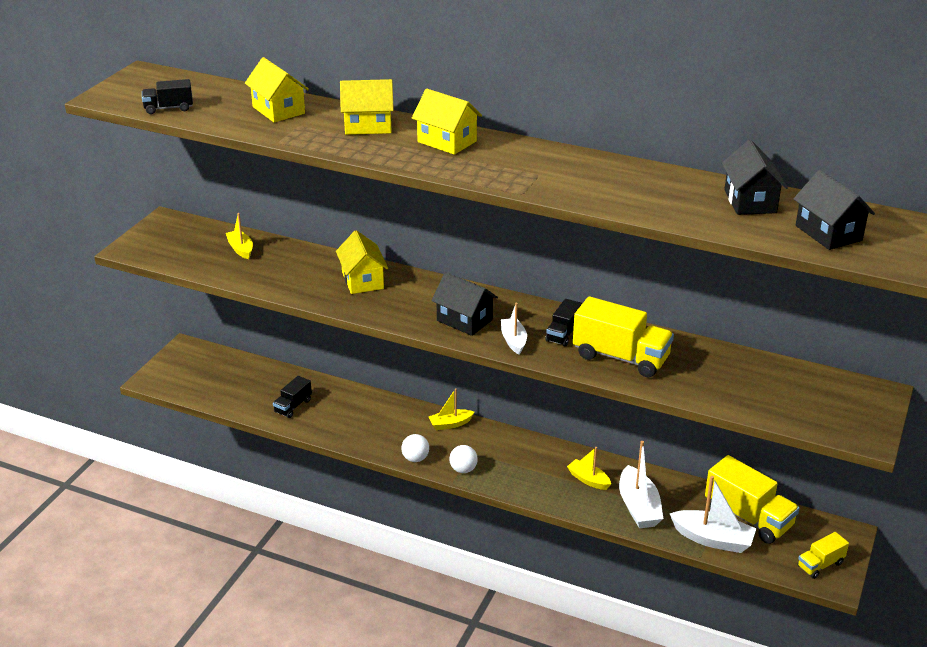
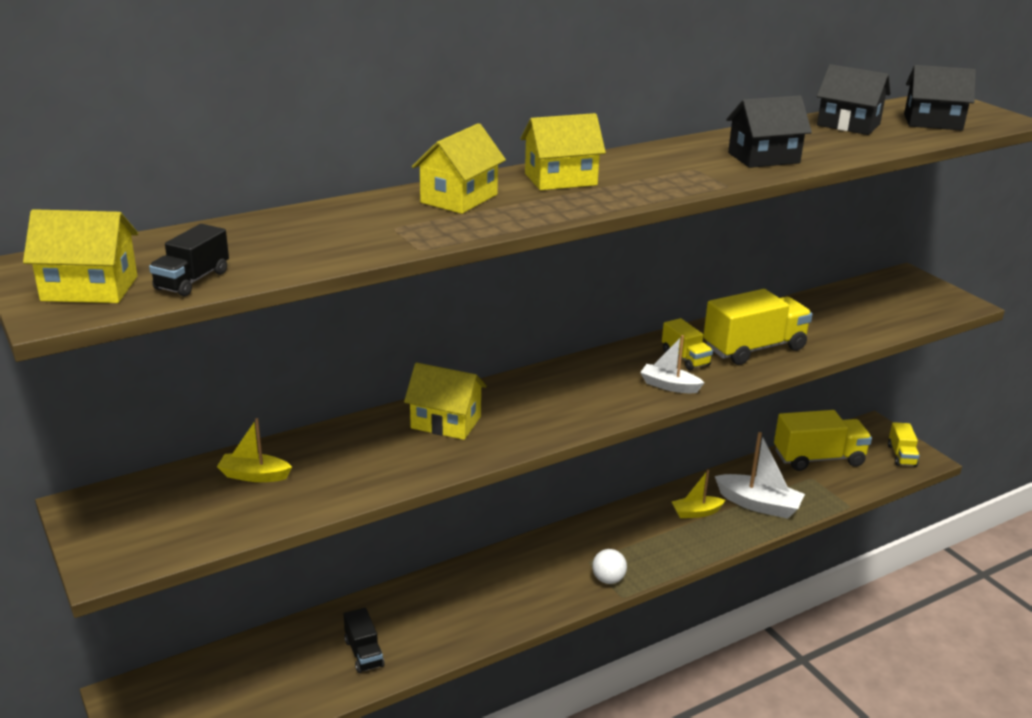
camera: 55 degrees left, 5 degrees down
(278, 110) = (330, 225): yellow house -> yellow house (90, 288)
(415, 458) = (558, 603): white ball -> none
(450, 424) = (527, 553): yellow boat -> none
(464, 320) = (601, 396): black house -> black house (763, 158)
(563, 334) = (685, 358): black truck -> yellow truck
(713, 539) = (832, 488): white boat -> none

